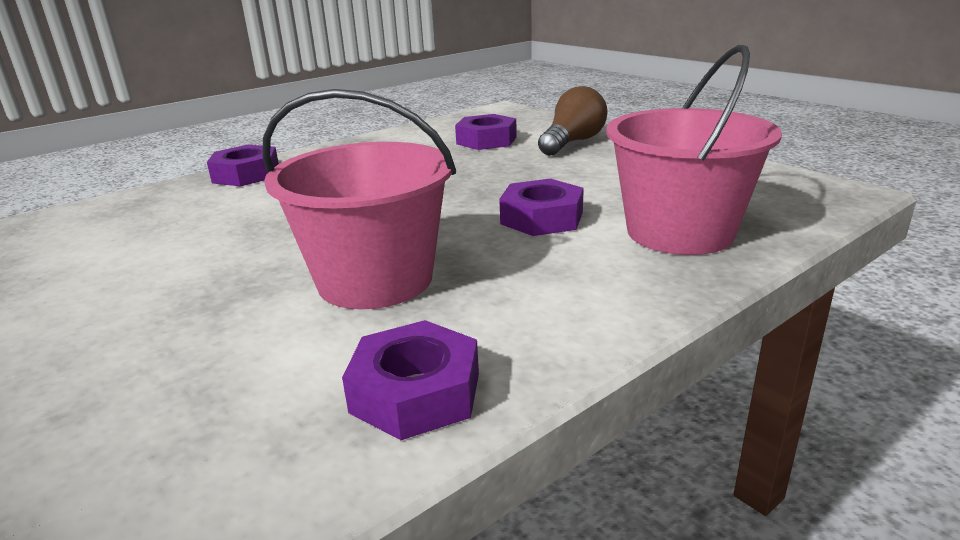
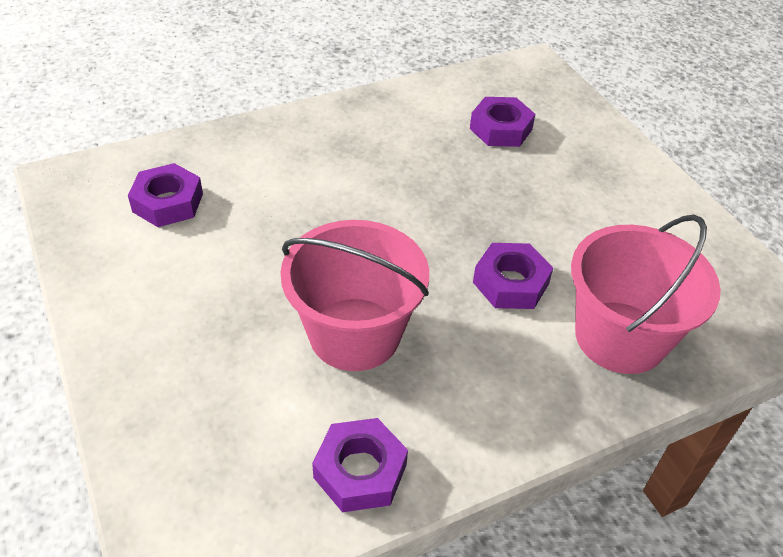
camera: 10 degrees right, 20 degrees up
(246, 174) = (266, 135): purple nut -> purple nut (168, 202)
(572, 142) = (583, 156): brown light bulb -> none

